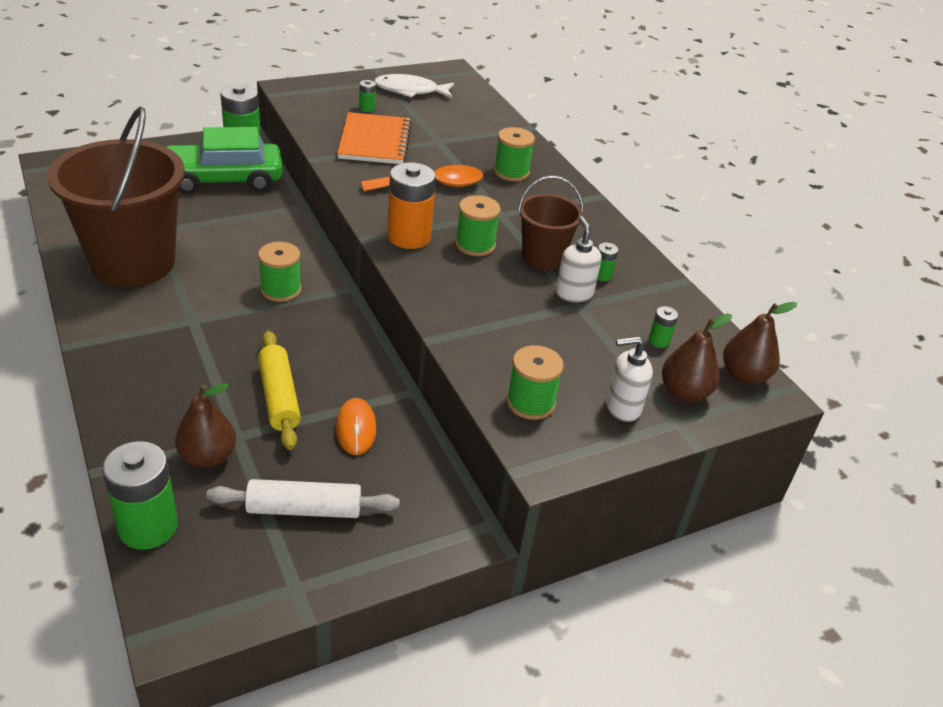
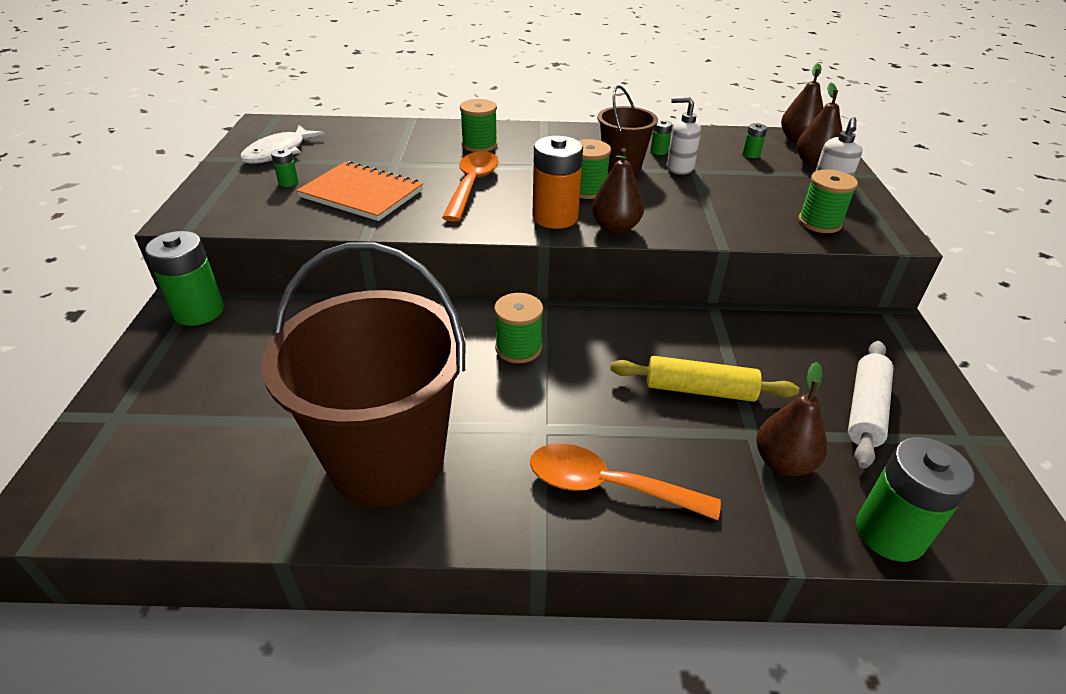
camera: 60 degrees left, 0 degrees up
(145, 363) = (607, 486): none -> orange spoon
(223, 180) = (261, 343): green car -> none
(356, 429) = (758, 351): orange mouse -> none
(415, 271) = (615, 228): none -> brown pear

